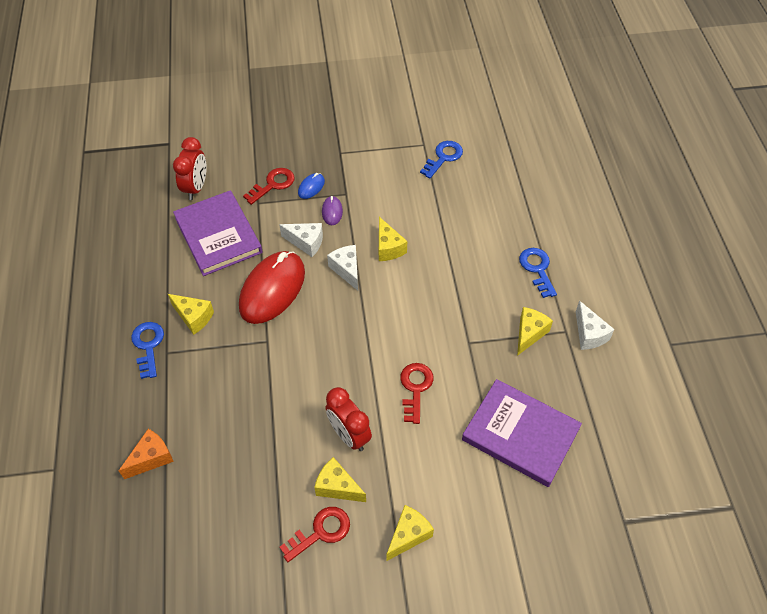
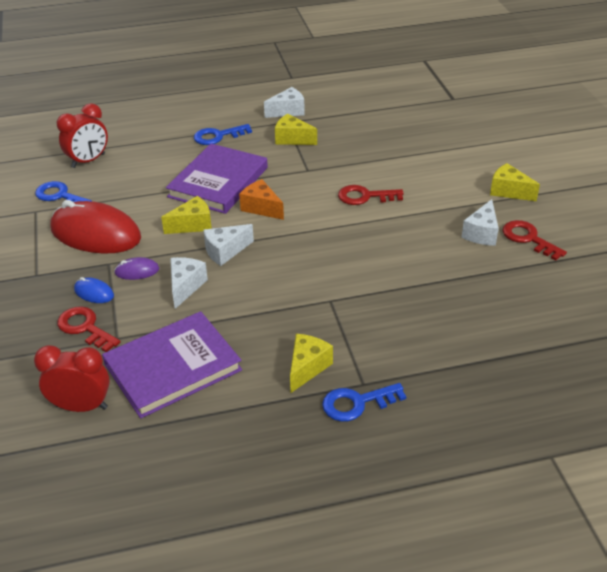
camera: 95 degrees left, 15 degrees down
(151, 458) = (503, 368): orange cheese -> orange cheese (261, 208)
(272, 289) = (258, 305): red mouse -> red mouse (96, 233)
(337, 487) = (481, 233): yellow cheese -> white cheese
(349, 435) = (426, 231): red clock -> red clock (88, 161)
(520, 434) = (395, 141): purple book -> purple book (218, 182)

